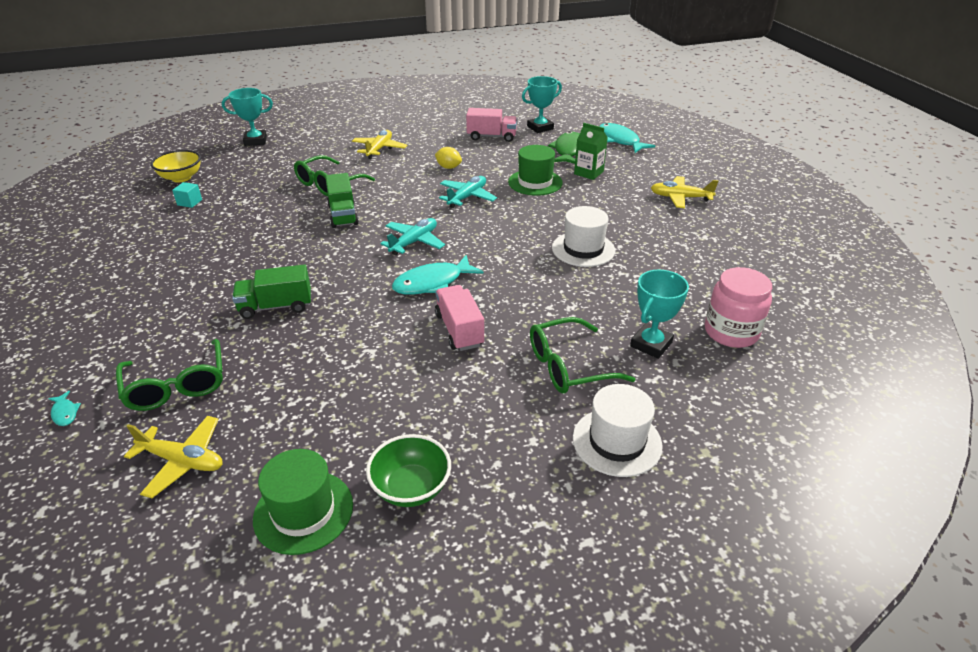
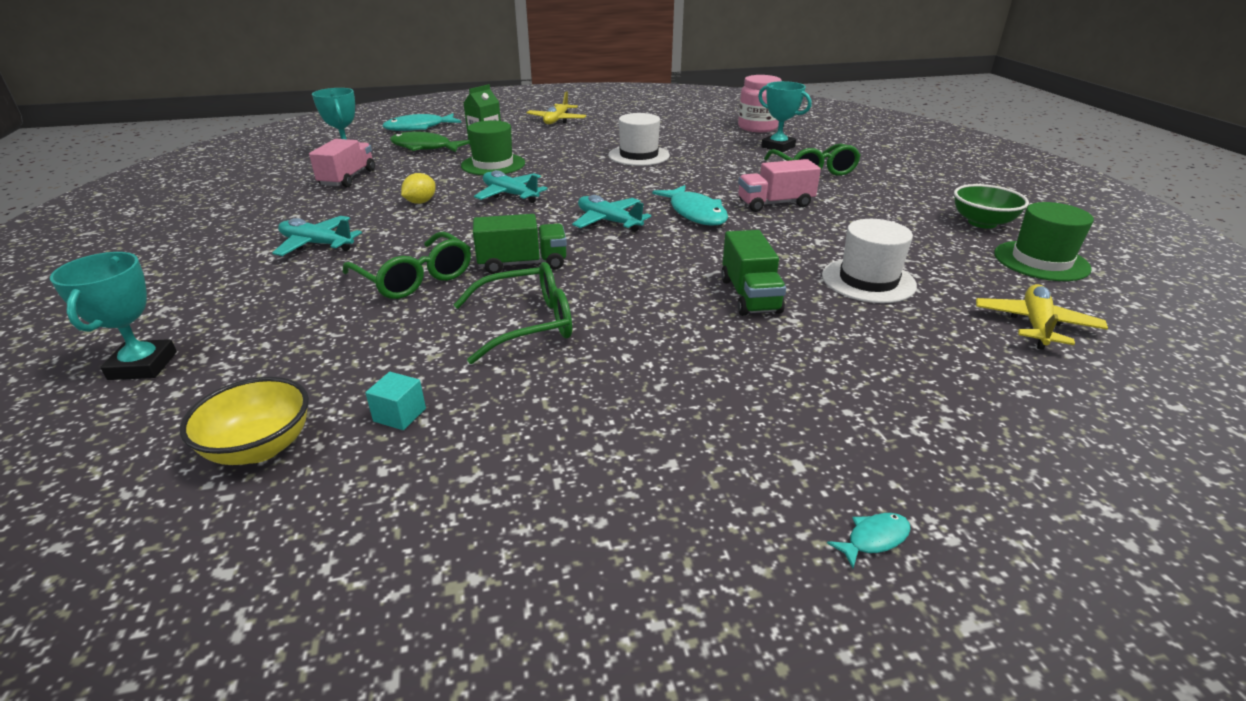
camera: 85 degrees left, 5 degrees down
(65, 413) = (1027, 429): turquoise fish -> turquoise fish (874, 539)
(176, 385) = (926, 346): green glasses -> green glasses (527, 324)
(379, 149) = (317, 244): yellow plane -> turquoise plane
(617, 441) = (890, 163): white hat -> white hat (868, 280)

